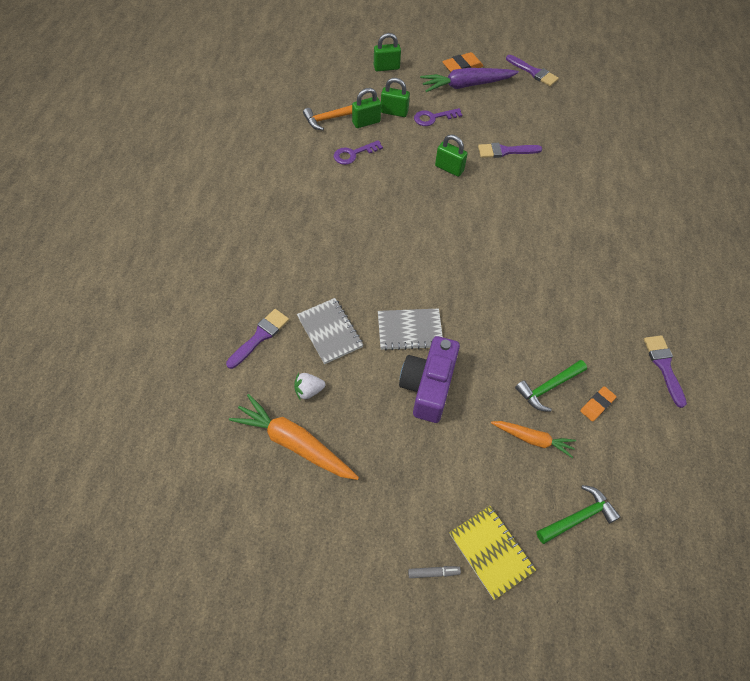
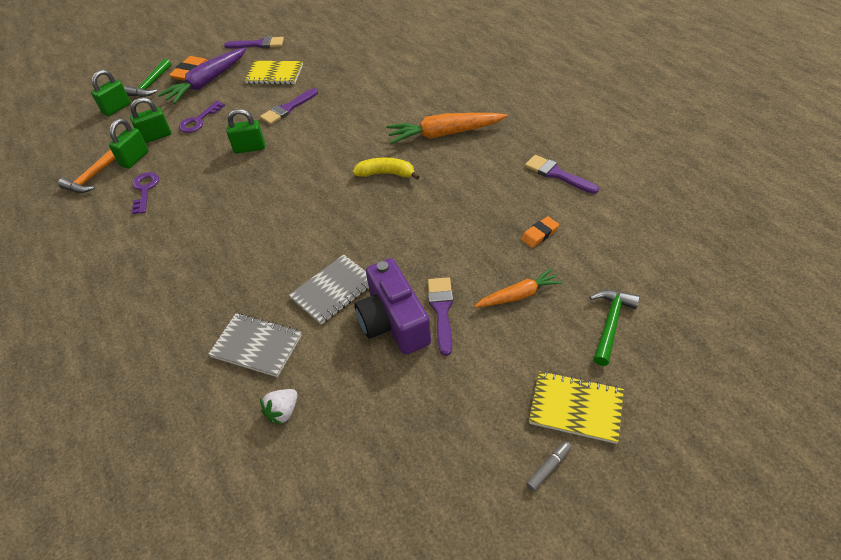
camera: 35 degrees left, 10 degrees down
(260, 336) = (185, 403): purple brush -> purple brush (441, 310)
(294, 443) = (312, 470): orange carrot -> orange carrot (444, 134)
(353, 154) = (145, 190): purple key -> purple key turned 150 degrees clockwise
(522, 111) = (274, 74): none -> yellow notebook
(528, 264) = (386, 174): none -> yellow banana
(548, 387) = (491, 249): green hammer -> green hammer (151, 85)
(597, 405) = (539, 234): orange eraser -> orange eraser turned 45 degrees clockwise

